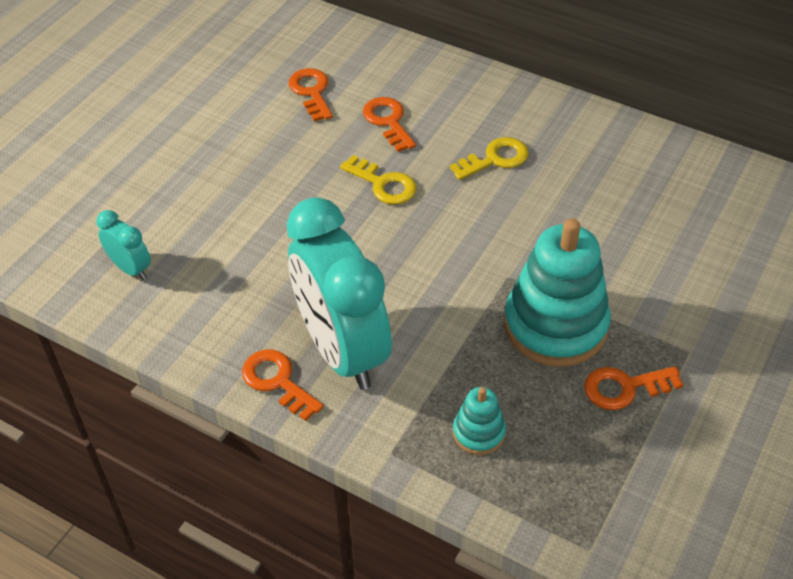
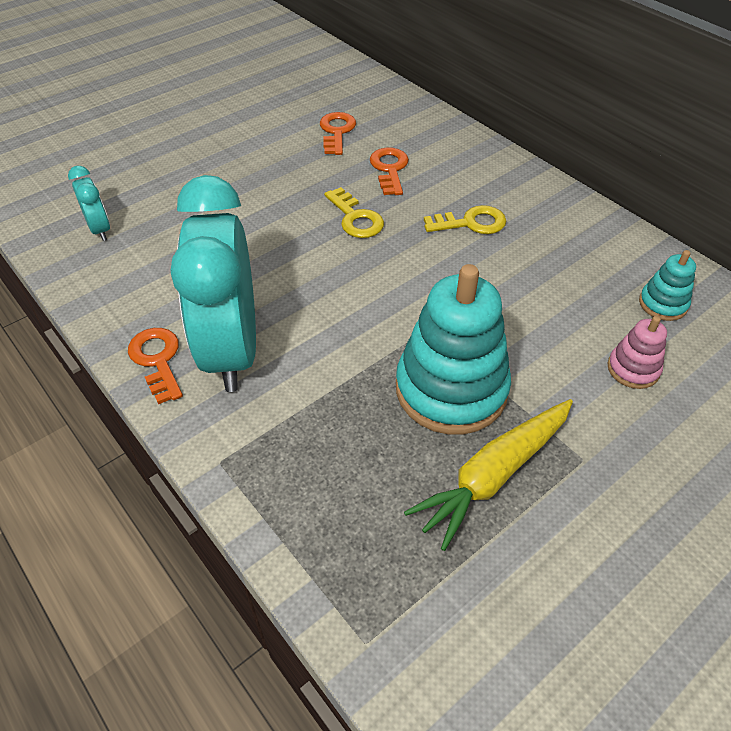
camera: 20 degrees right, 0 degrees up
(478, 433) = (316, 471): turquoise stacking toy -> turquoise stacking toy (663, 304)
(624, 388) = (493, 475): orange key -> yellow carrot
(696, 260) = (633, 369): none -> pink stacking toy

